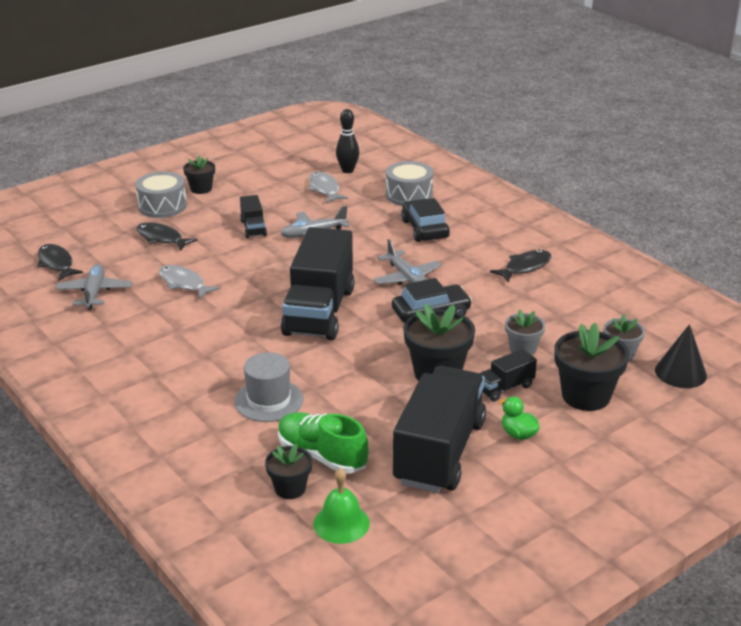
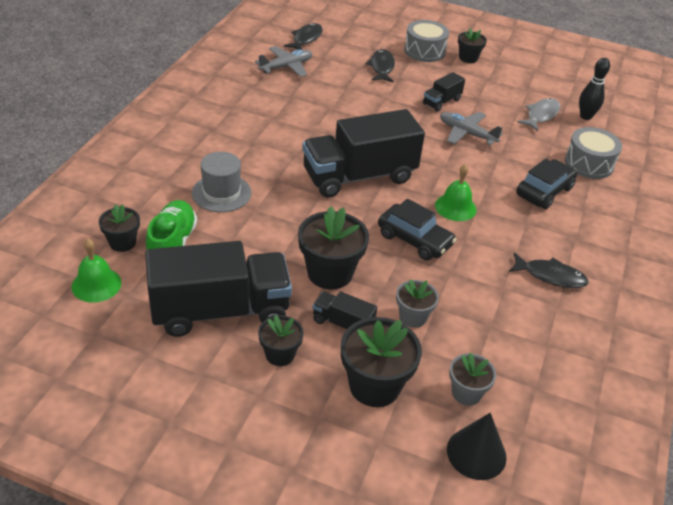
camera: 55 degrees right, 10 degrees up
(184, 283) = (334, 99): grey fish -> none
(407, 278) = (455, 207): grey plane -> green bell
(518, 434) = (280, 354): green duck -> black flower pot

